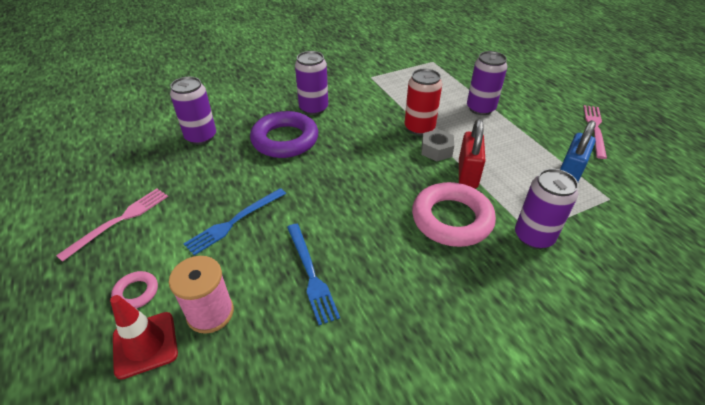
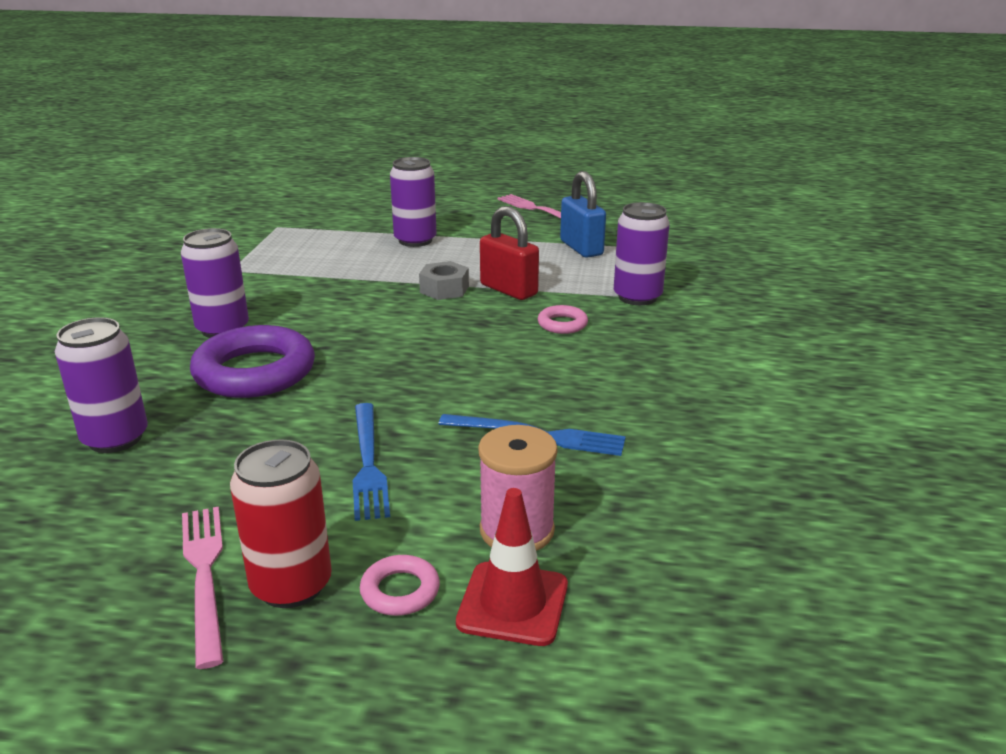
camera: 55 degrees left, 15 degrees down
(419, 128) = (389, 283): red can -> red can (291, 585)
(451, 219) = (562, 324): pink ring -> pink ring, size x0.46

